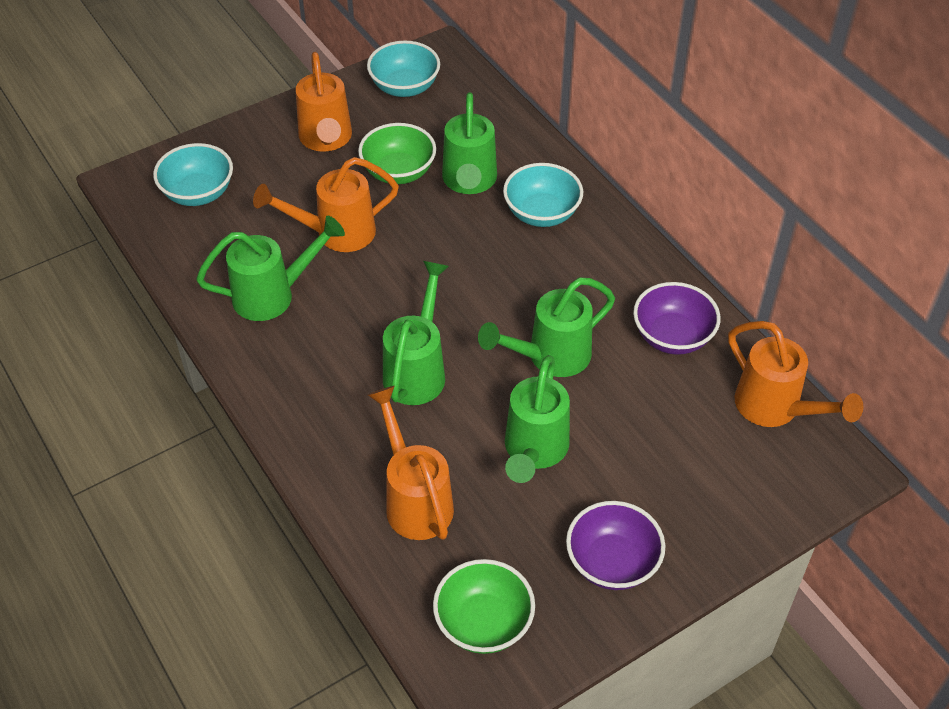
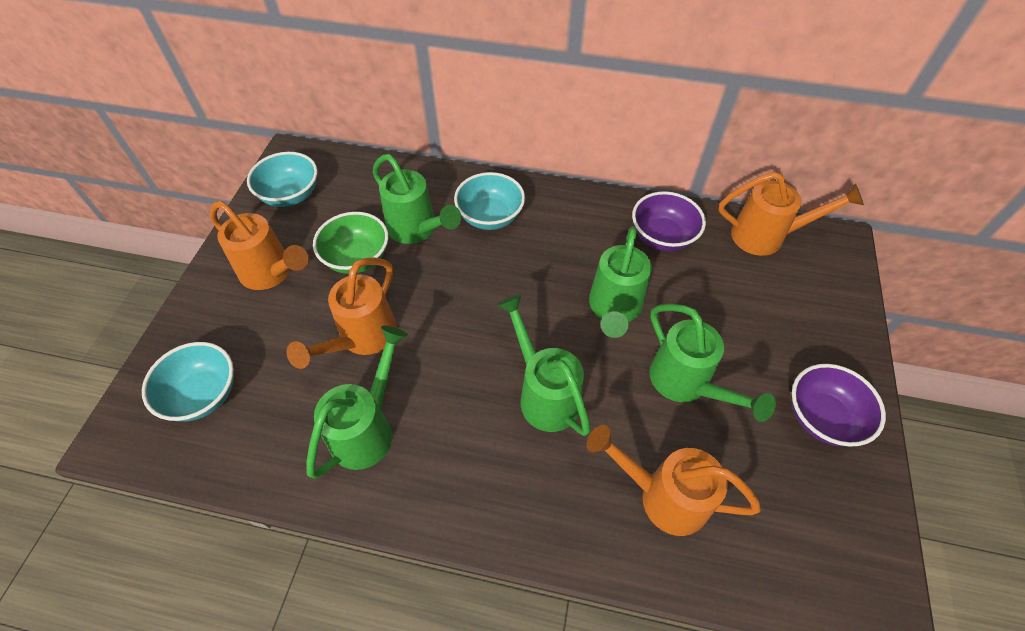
camera: 45 degrees left, 5 degrees up
(483, 623) = (817, 545): green bowl -> none

